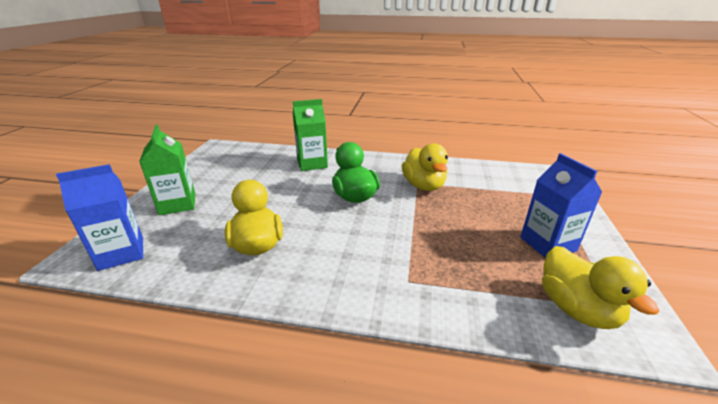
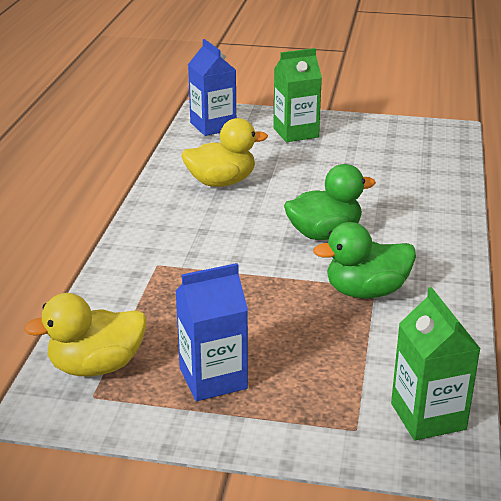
camera: 90 degrees right, 0 degrees up
(312, 164) = (417, 200): green carton -> green carton (428, 416)
(423, 186) = (366, 291): yellow duck -> green duck

